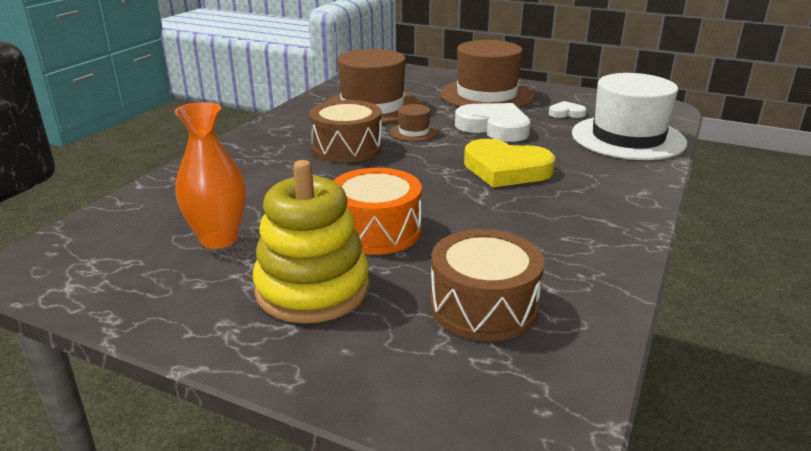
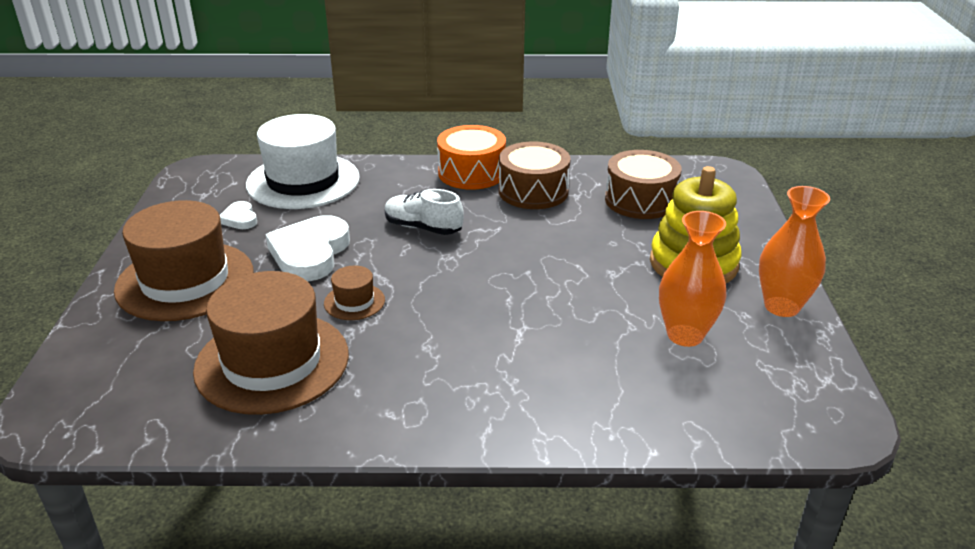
camera: 115 degrees left, 5 degrees up
(179, 314) = (781, 306): none -> orange vase
(347, 148) = (433, 334): brown drum -> brown drum (533, 191)
(376, 231) = (592, 262): orange drum -> orange drum (471, 173)
(506, 169) = (423, 228): yellow heart -> white shoe

